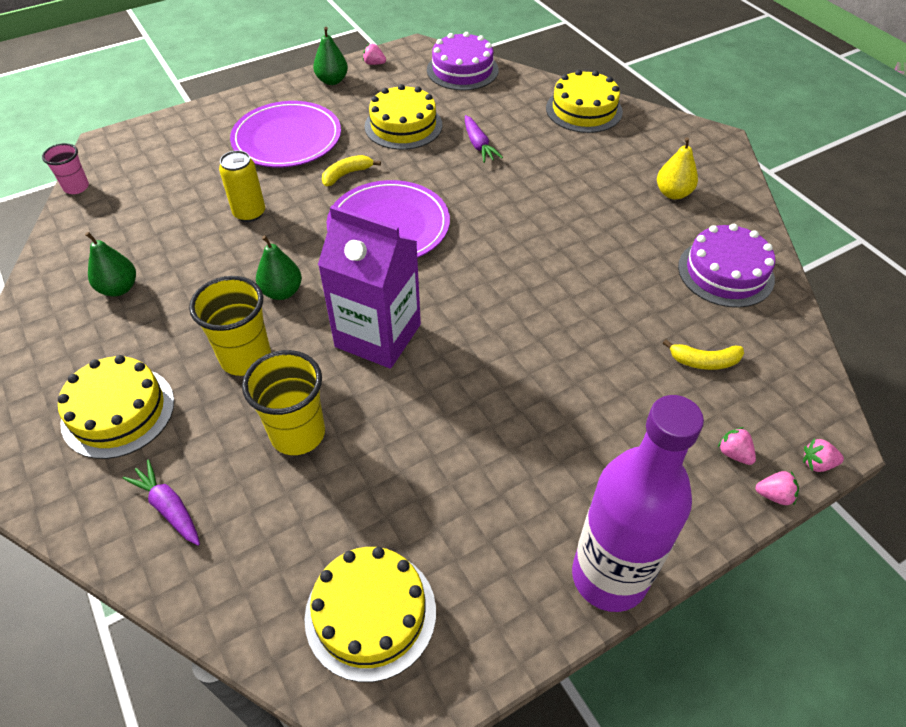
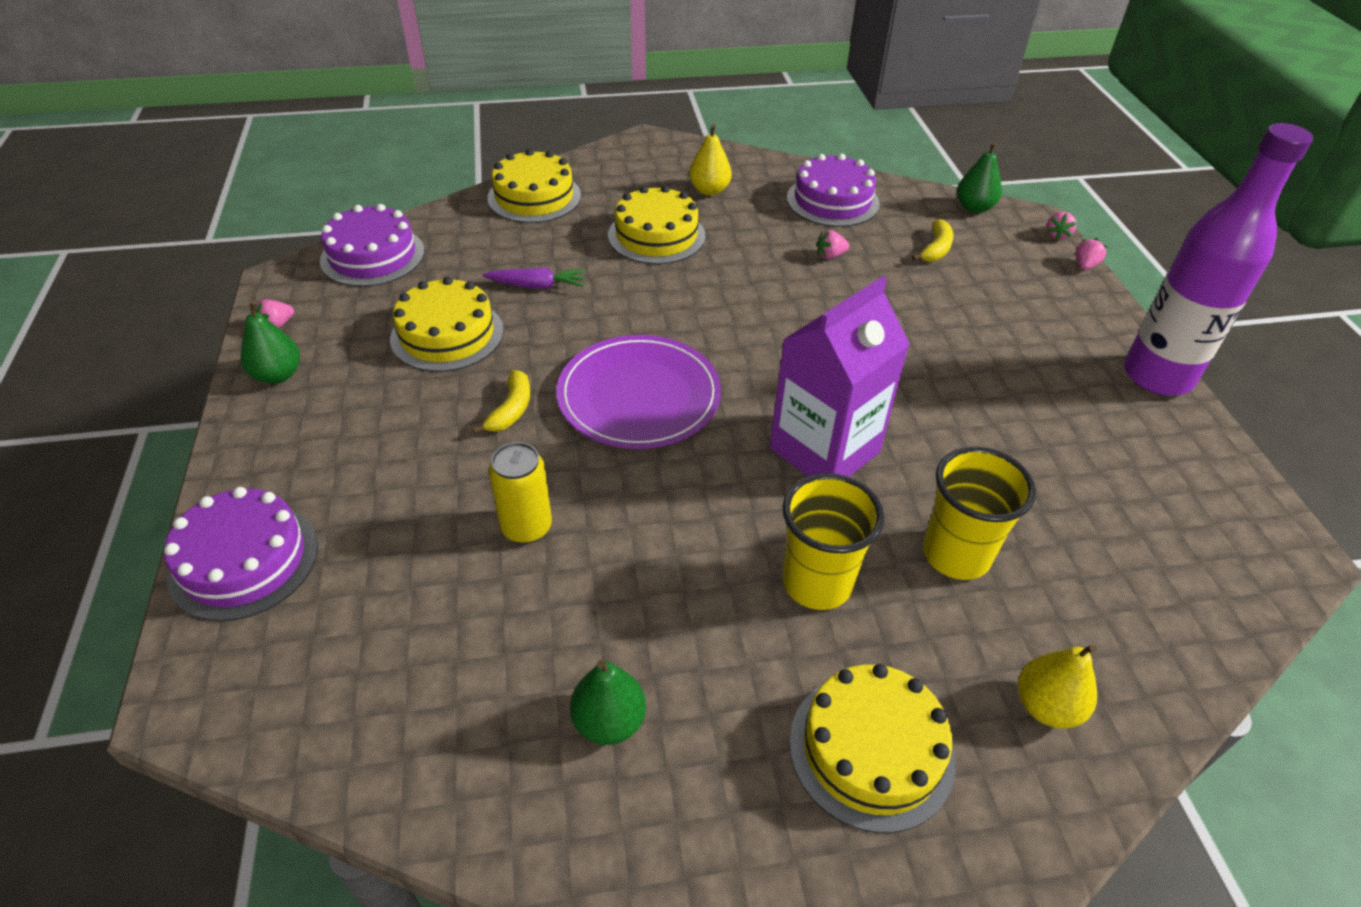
camera: 70 degrees left, 5 degrees down
(76, 187) = (289, 766): pink cup -> none
(169, 507) = (1046, 706): purple carrot -> yellow pear
(193, 125) = (244, 560): none -> purple cake
(282, 292) = (710, 523): green pear -> green pear (974, 208)
(287, 138) = (380, 452): purple plate -> none
(347, 174) = (511, 409): yellow banana -> yellow banana turned 150 degrees counterclockwise
(370, 613) = (1194, 543): yellow cake -> yellow cake (656, 235)
(734, 453) = (1040, 269): pink strawberry -> pink strawberry (830, 255)

